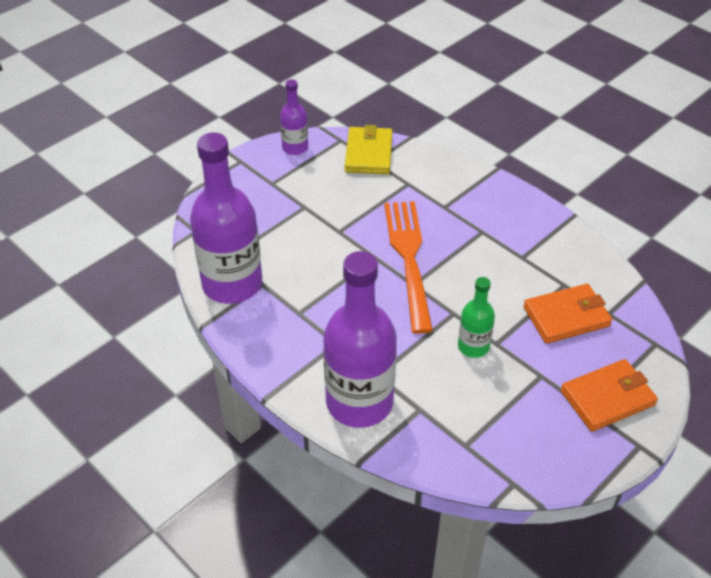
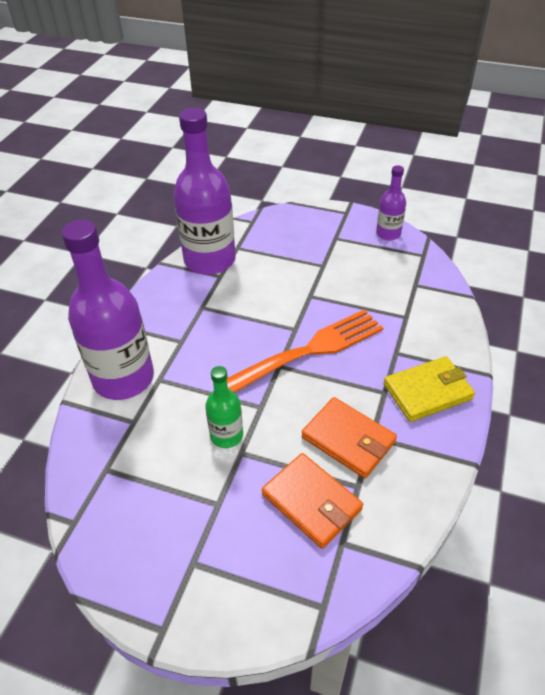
camera: 65 degrees right, 0 degrees up
(368, 153) = (421, 277): yellow wallet -> yellow wallet (427, 391)
(607, 398) = (216, 576): orange wallet -> orange wallet (348, 439)

